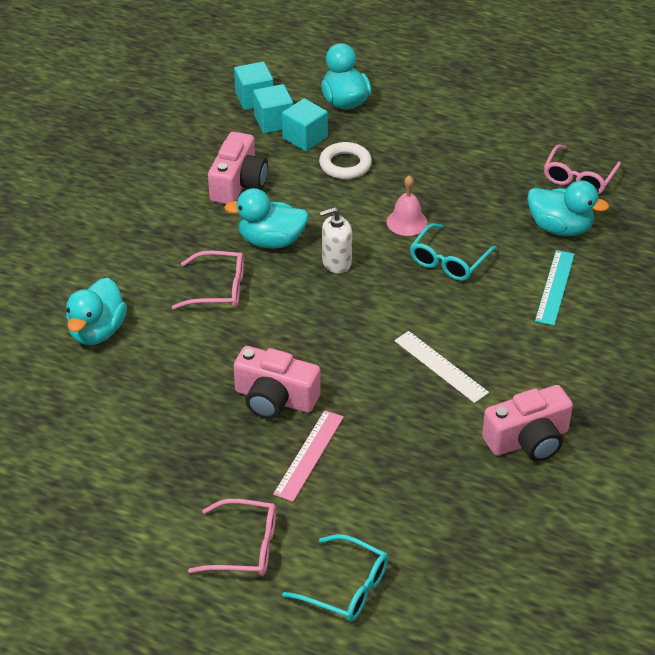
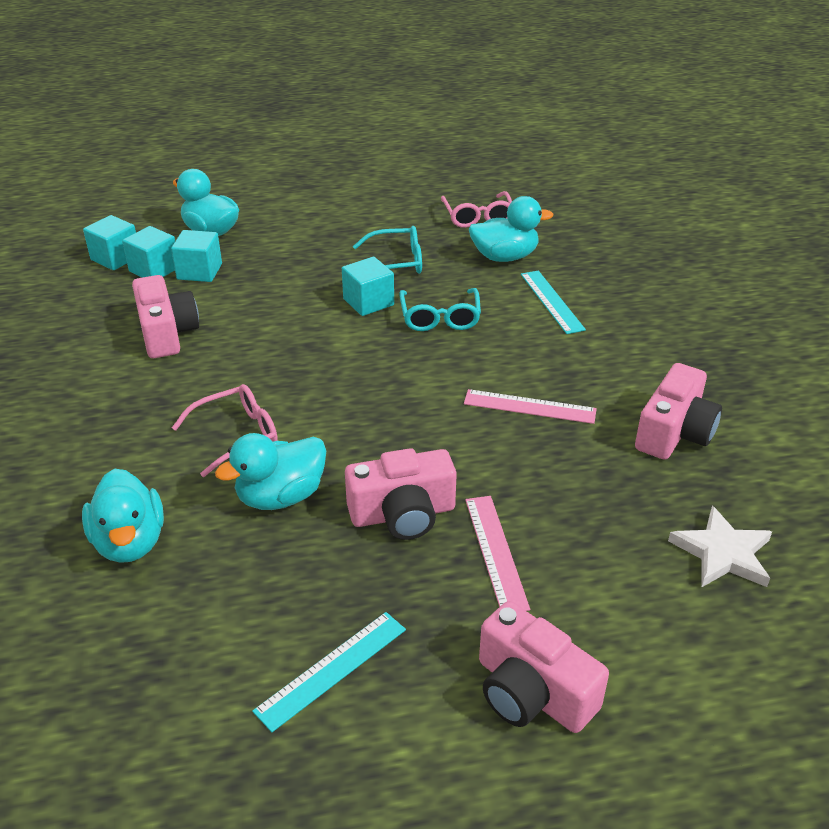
camera: 35 degrees left, 5 degrees down
(145, 470) = (332, 669): none -> turquoise ruler
(245, 547) = (532, 692): pink glasses -> pink camera
(271, 241) = (251, 369): turquoise duck -> turquoise duck (281, 496)
(336, 262) = (336, 361): white soap dispenser -> none
(345, 165) = (262, 279): white ring -> none
(346, 588) = (680, 671): turquoise glasses -> turquoise glasses (396, 262)
(407, 222) = (368, 302): pink bell -> turquoise cube
(440, 366) = (529, 407): white ruler -> pink ruler
(460, 538) = (722, 553): none -> white star

